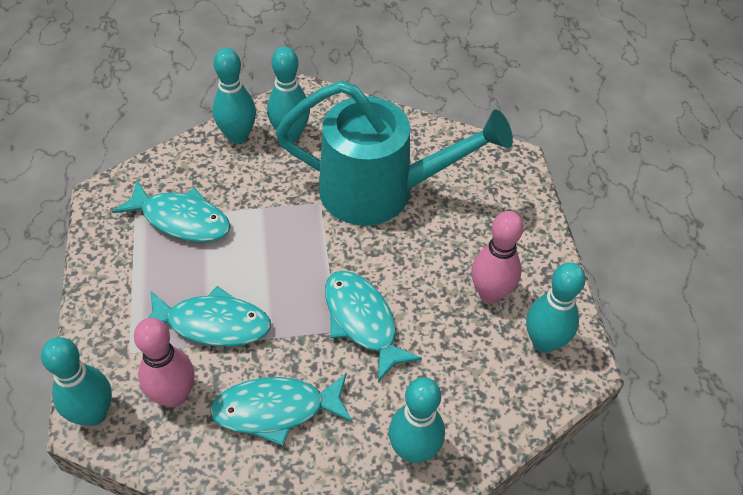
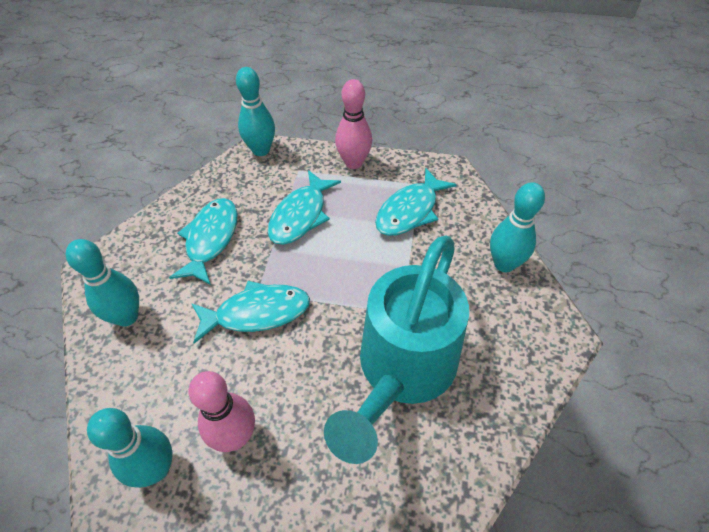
camera: 110 degrees right, 0 degrees up
(174, 395) = (253, 188): pink bowling pin -> pink bowling pin (353, 163)
(290, 134) = (500, 307): turquoise bowling pin -> none

